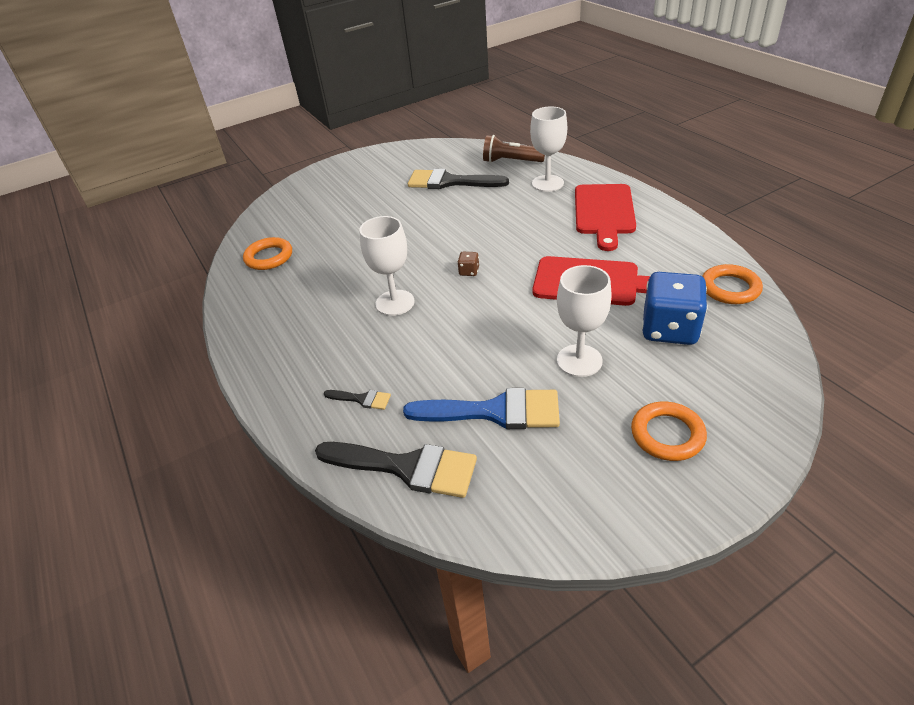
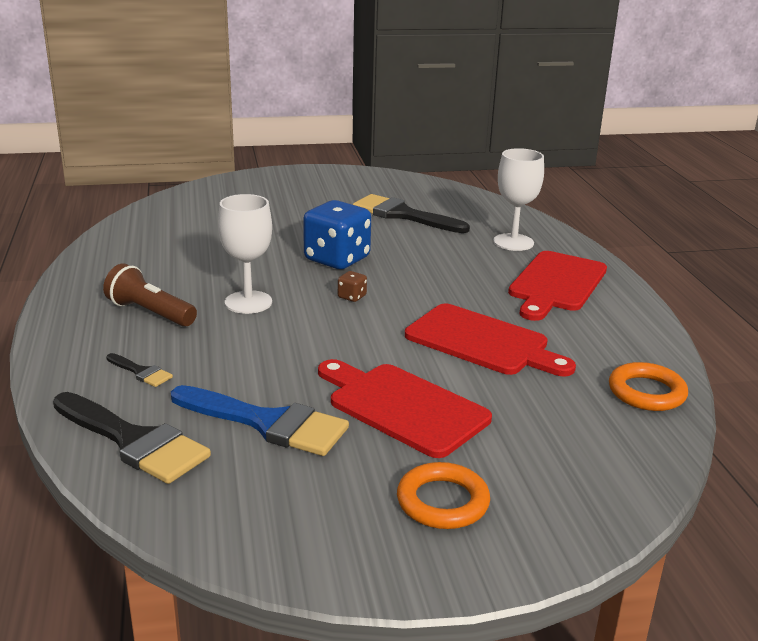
camera: 15 degrees right, 15 degrees down
(269, 257) = (156, 232): orange ring -> none
(511, 161) = (489, 213): brown flashlight -> brown flashlight (150, 313)
(579, 360) = (402, 407): white goblet -> red cutting board
(669, 329) = (535, 409): blue dice -> blue dice (337, 259)

